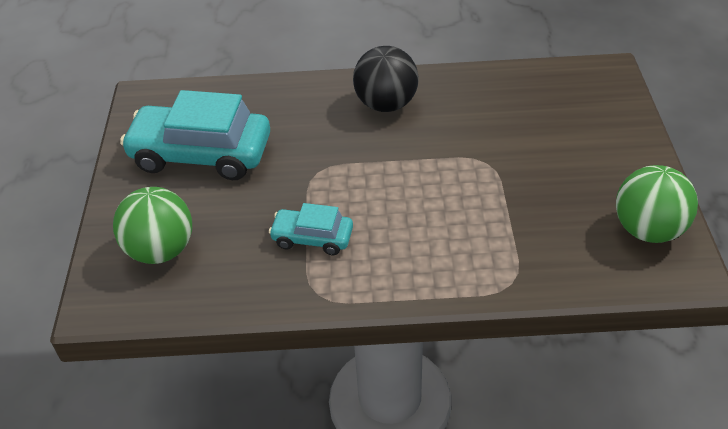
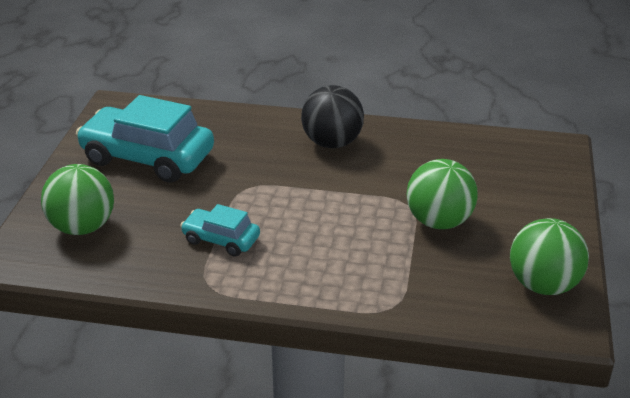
camera: 10 degrees right, 10 degrees down
(523, 176) = (439, 221): none -> green ball

